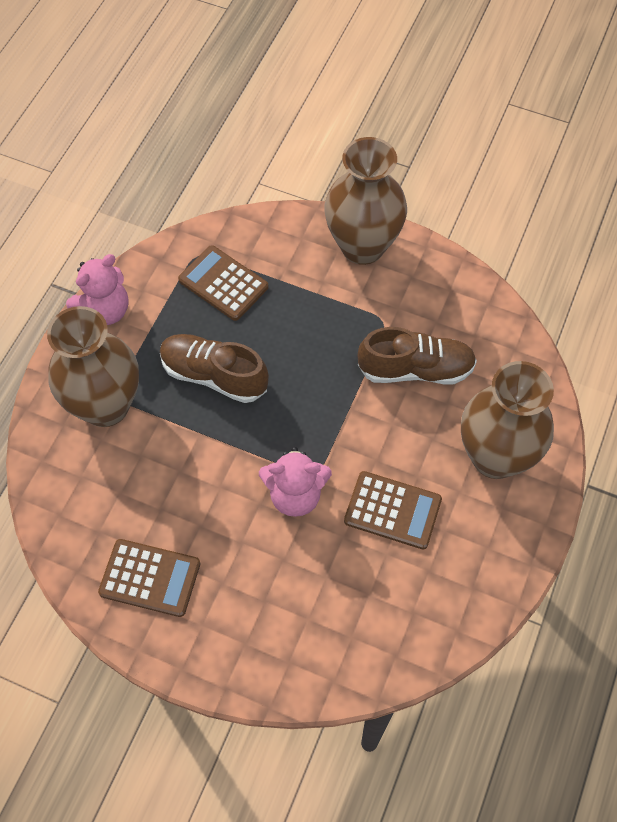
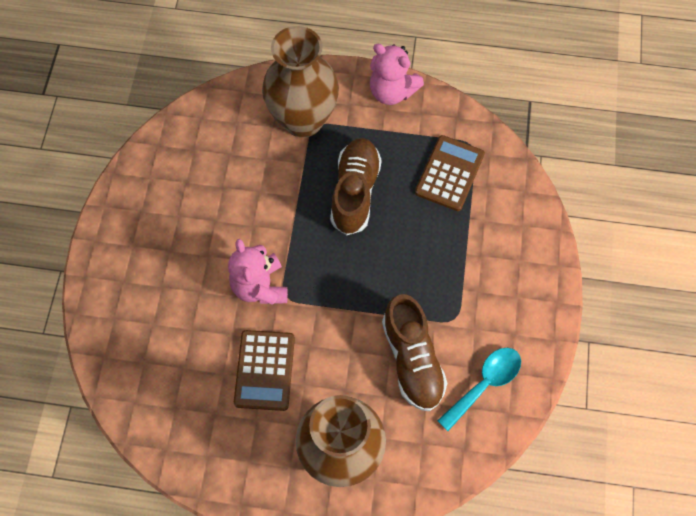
camera: 75 degrees right, 5 degrees up
(150, 578) = (163, 197): brown calculator -> none
(362, 246) = (532, 281): brown vase -> none
(455, 314) = (484, 383): none -> turquoise spoon

